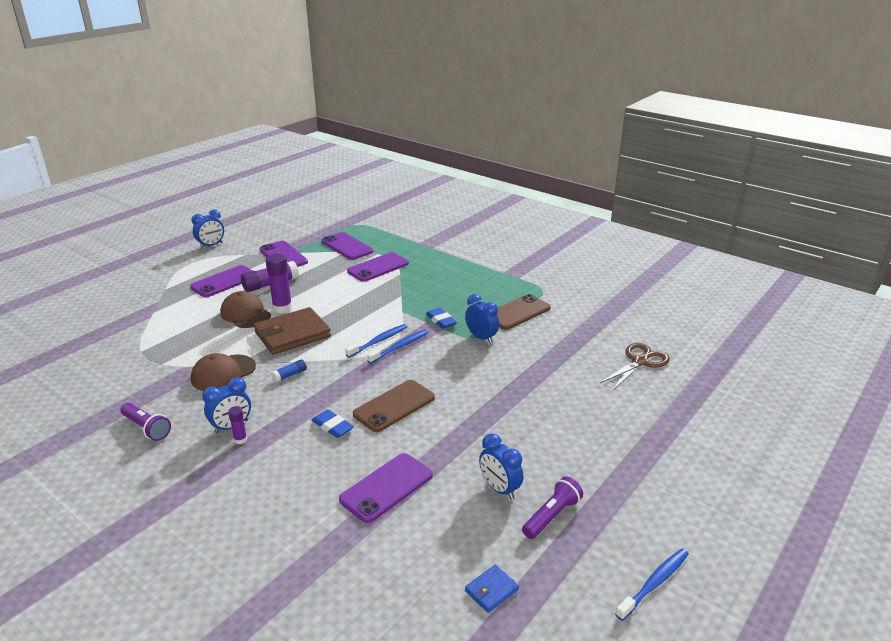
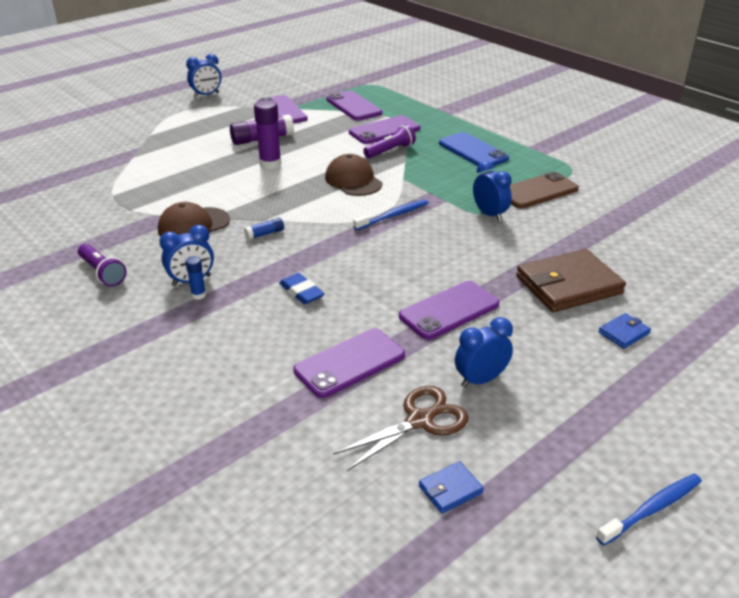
camera: 10 degrees right, 5 degrees up
(224, 282) = (213, 132): purple phone -> purple phone (449, 310)
(240, 440) = (198, 295): purple glue stick -> blue glue stick
(245, 314) = (229, 167): brown cap -> brown cap (353, 180)
(292, 334) = (276, 192): brown wallet -> brown wallet (568, 285)
(378, 341) = (370, 208): blue toothbrush -> none
(394, 406) = (375, 278): brown phone -> none
(441, 320) = (445, 192): blue eraser -> none
(457, 280) = (473, 151): none -> blue phone
(499, 489) = (480, 380): blue clock -> blue clock turned 90 degrees clockwise
(552, 516) = (538, 417): purple flashlight -> purple flashlight (390, 151)
(608, 433) = (624, 333): none -> blue wallet
(640, 361) = (678, 258): brown scissors -> brown scissors (420, 420)

